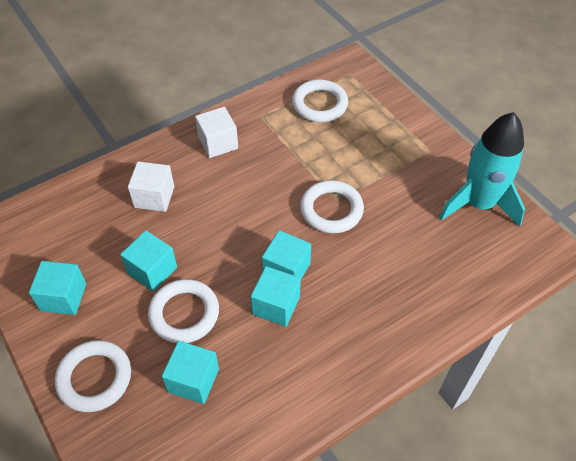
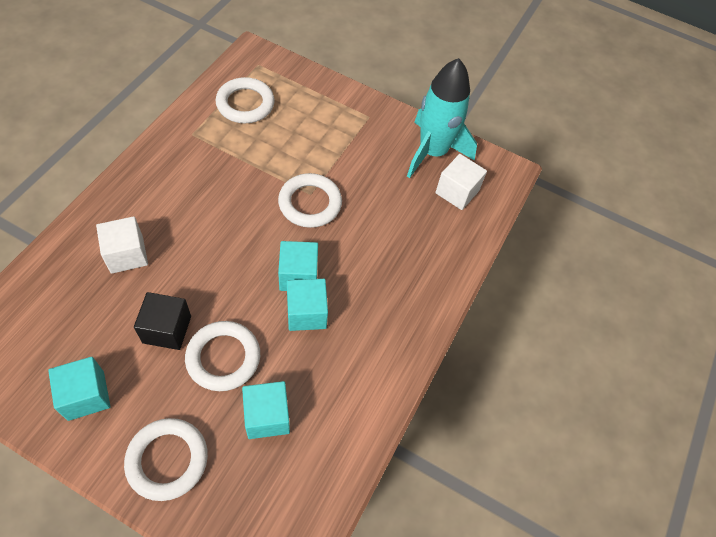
camera: 35 degrees left, 5 degrees up
(152, 270) = (167, 329): turquoise cube -> black cube
(218, 143) = (164, 176): white cube -> white cube (457, 192)

